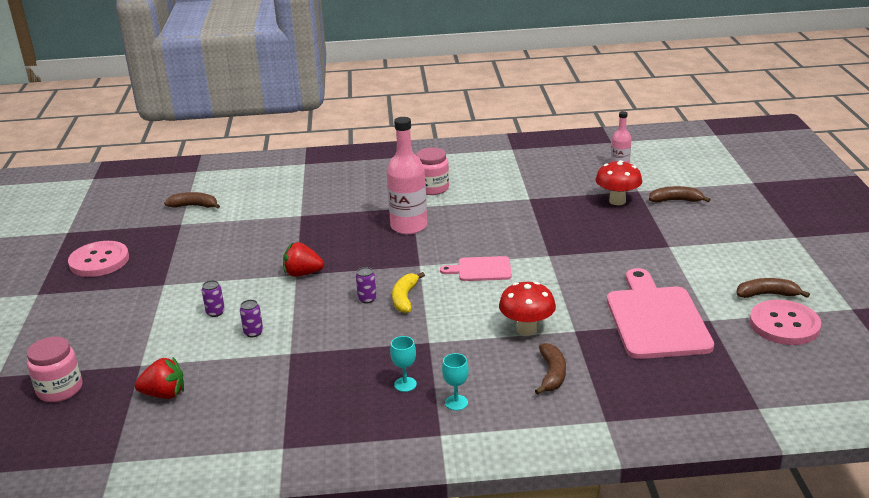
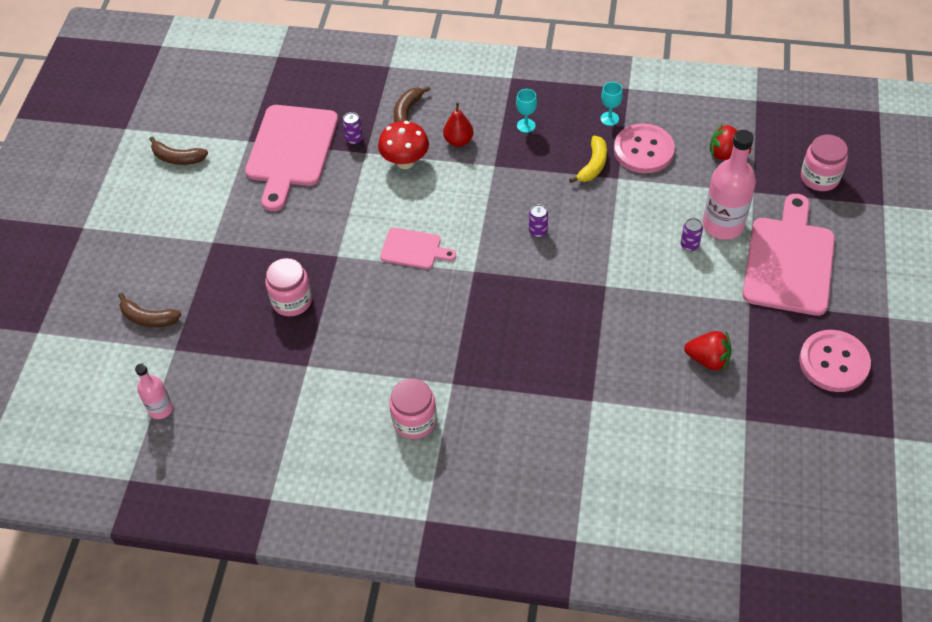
camera: 165 degrees left, 25 degrees up
(117, 316) = (789, 261): none -> pink cutting board
(194, 206) = (733, 459): brown banana -> none
(253, 332) = (651, 209): purple can -> purple can (354, 139)
(302, 273) = (598, 285): red strawberry -> red strawberry (708, 359)
(405, 298) = (501, 224): yellow banana -> yellow banana (593, 165)
(409, 226) = (466, 343): pink bottle -> pink bottle (723, 225)
(456, 403) = (491, 101): turquoise goblet -> turquoise goblet (609, 118)
(478, 357) = (458, 141): none -> red pear
(568, 225) = (292, 300): none -> pink jar
(617, 201) = (211, 333): red mushroom -> none
(784, 325) = (194, 123): pink button -> pink button (643, 150)

